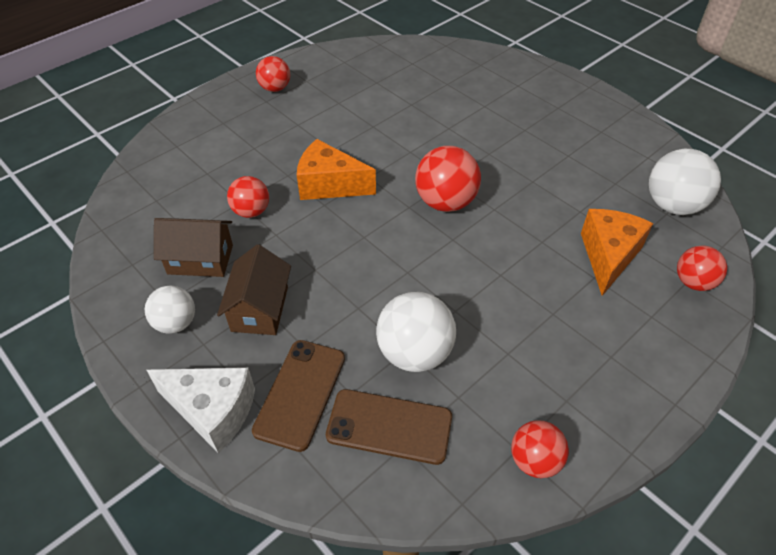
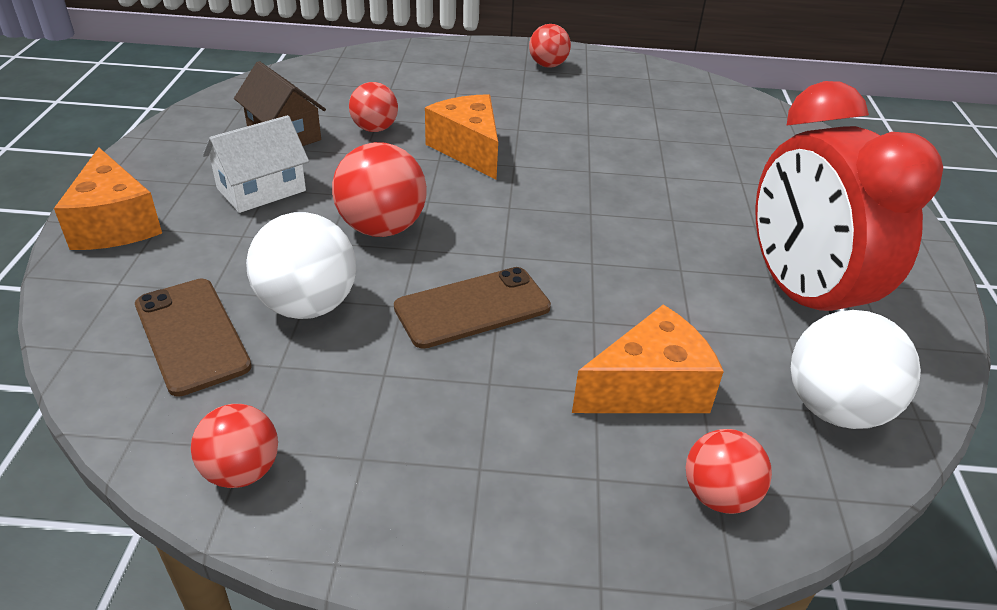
camera: 45 degrees right, 10 degrees down
(176, 323) = (197, 158): white ball -> none
(213, 411) = (115, 224): white cheese -> orange cheese
(260, 309) = (261, 190): brown house -> white house
(300, 393) = (181, 260): brown phone -> brown phone (472, 307)
(445, 202) = (550, 226): red ball -> red ball (382, 228)
(592, 157) = (801, 296): none -> red clock

